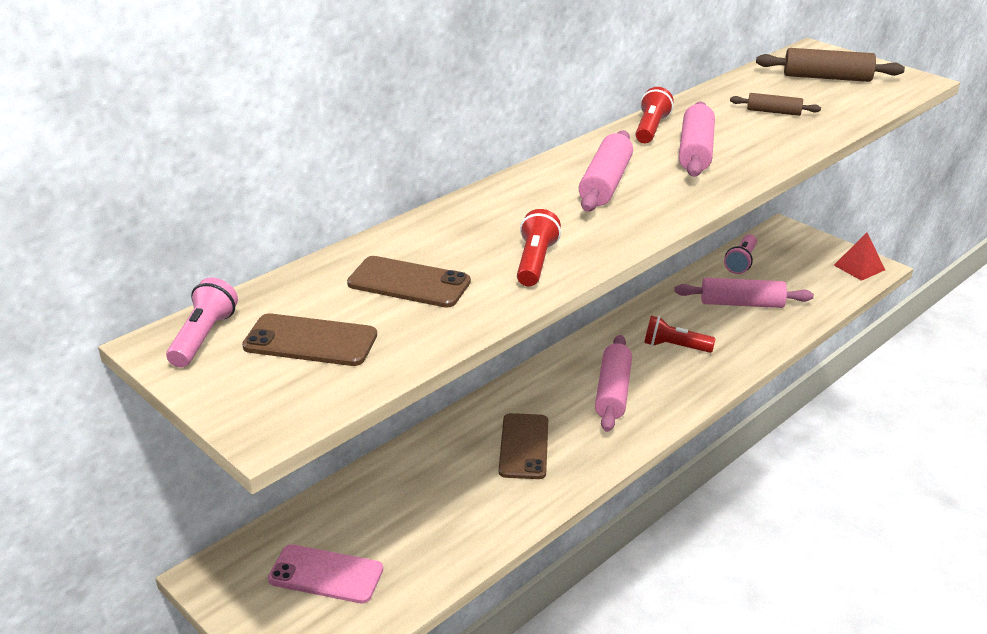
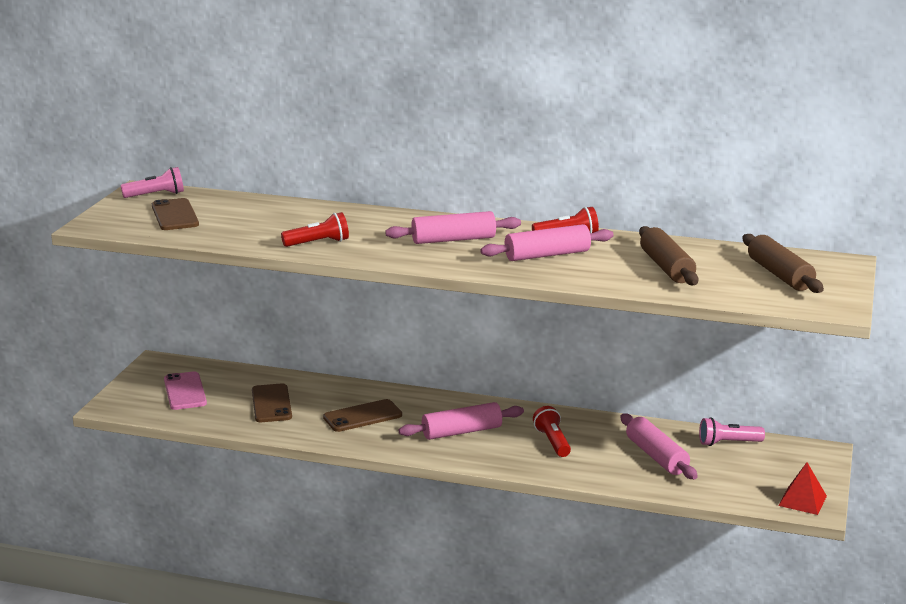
camera: 60 degrees right, 10 degrees down
(409, 283) = (258, 220): brown phone -> brown phone (271, 404)
(773, 112) = (666, 267): brown rolling pin -> brown rolling pin, size x1.72

